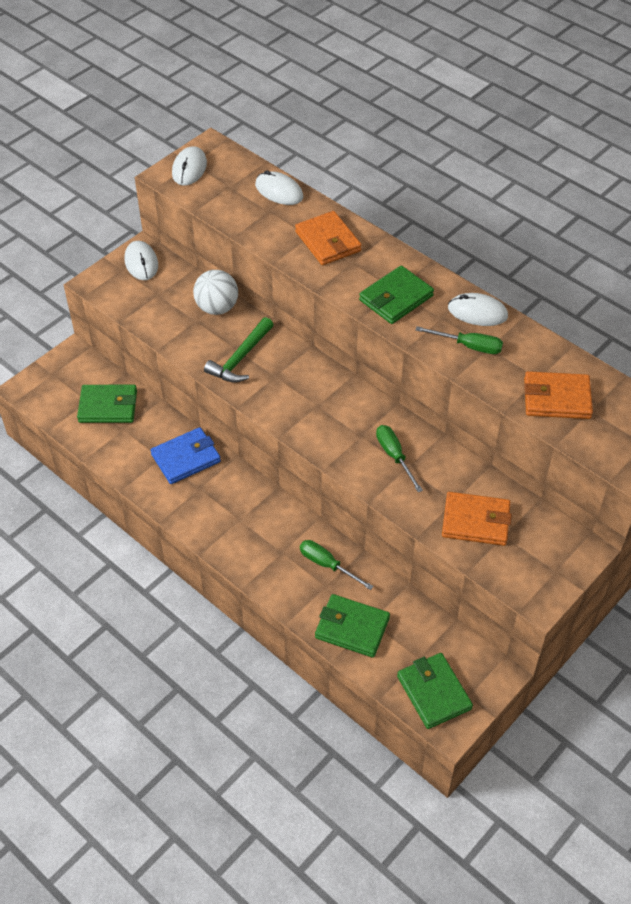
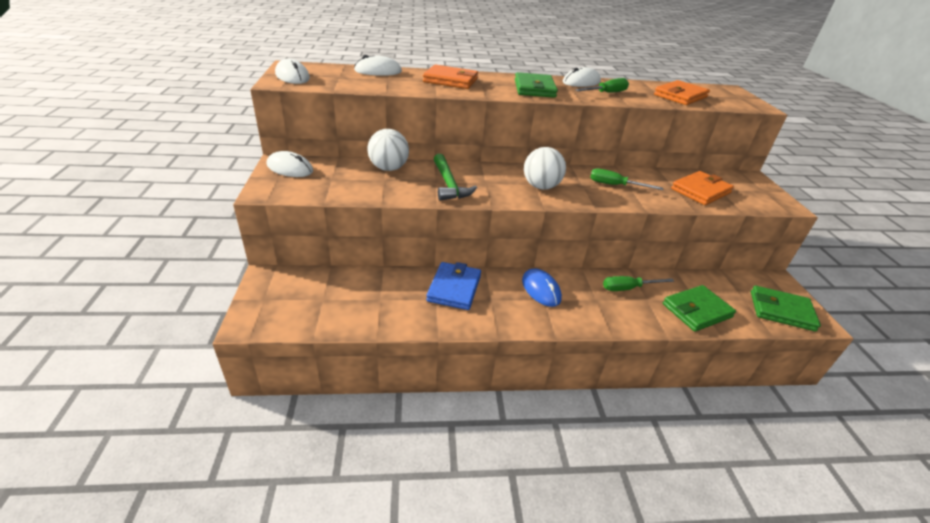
camera: 50 degrees left, 15 degrees down
(108, 406) = (346, 292): green wallet -> none
(251, 509) = (541, 289): none -> blue mouse
(318, 411) = (541, 186): none -> white ball

